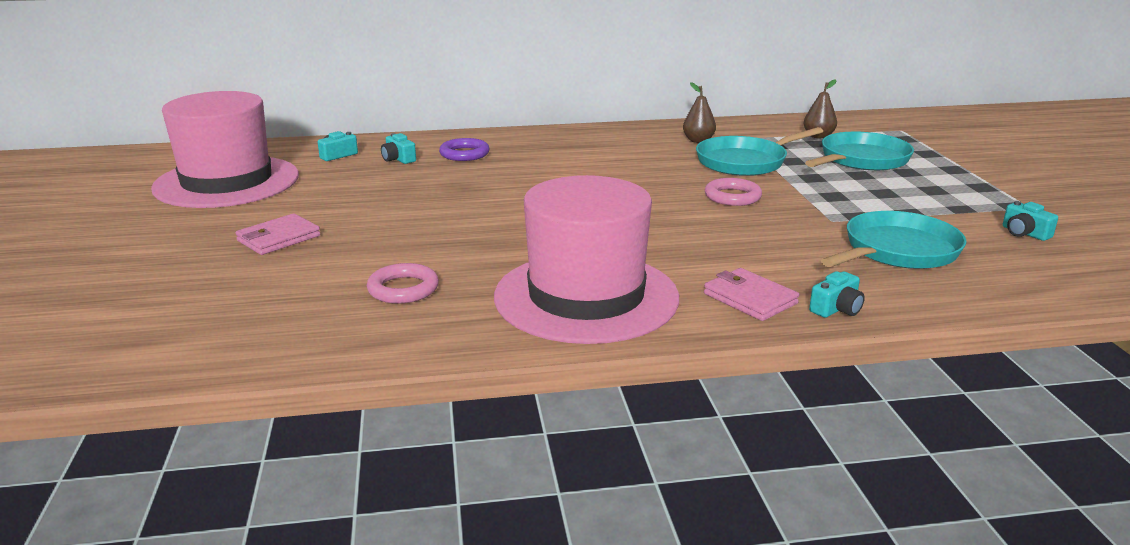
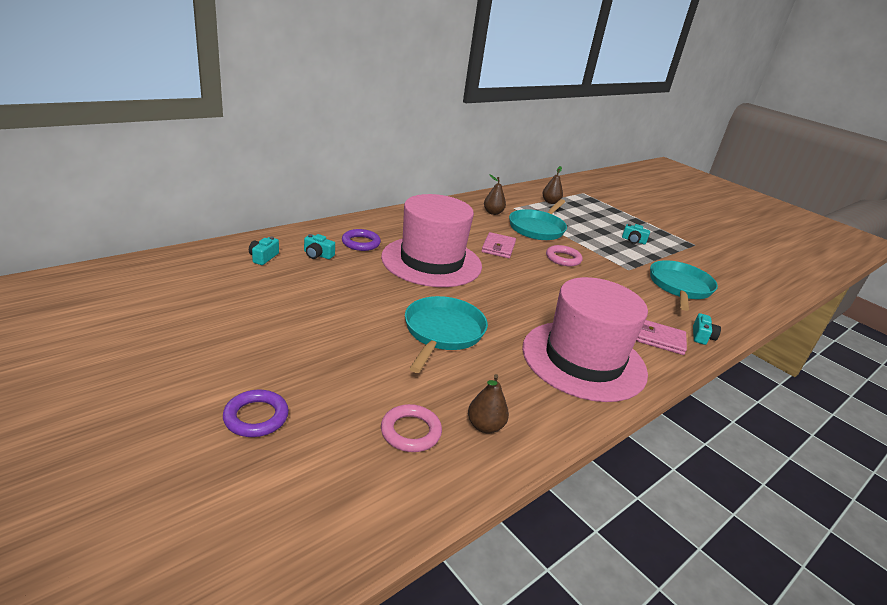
camera: 35 degrees left, 5 degrees up
(151, 270) = (256, 417): none -> purple ring
(227, 182) = (200, 301): pink hat -> pink hat (431, 261)
(279, 238) = (323, 355): pink wallet -> pink wallet (498, 247)
(357, 326) = (485, 426): none -> brown pear
(403, 289) = (473, 383): pink ring -> pink ring (410, 432)
(861, 160) = (590, 219): turquoise pan -> turquoise pan (442, 332)
(1024, 233) = (712, 263): turquoise camera -> turquoise camera (633, 240)

